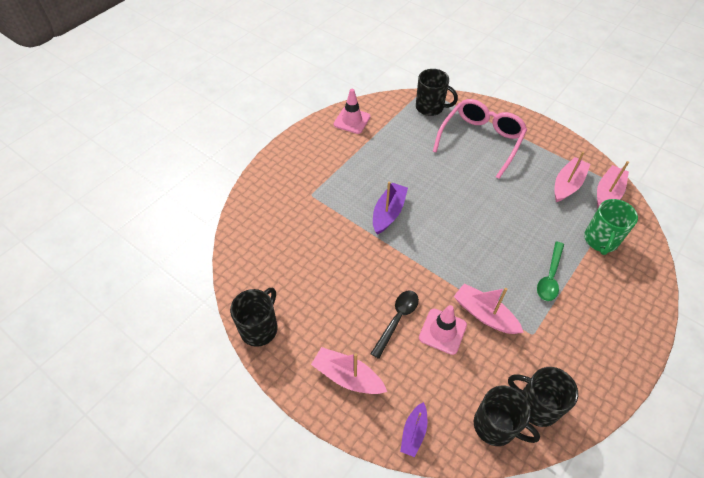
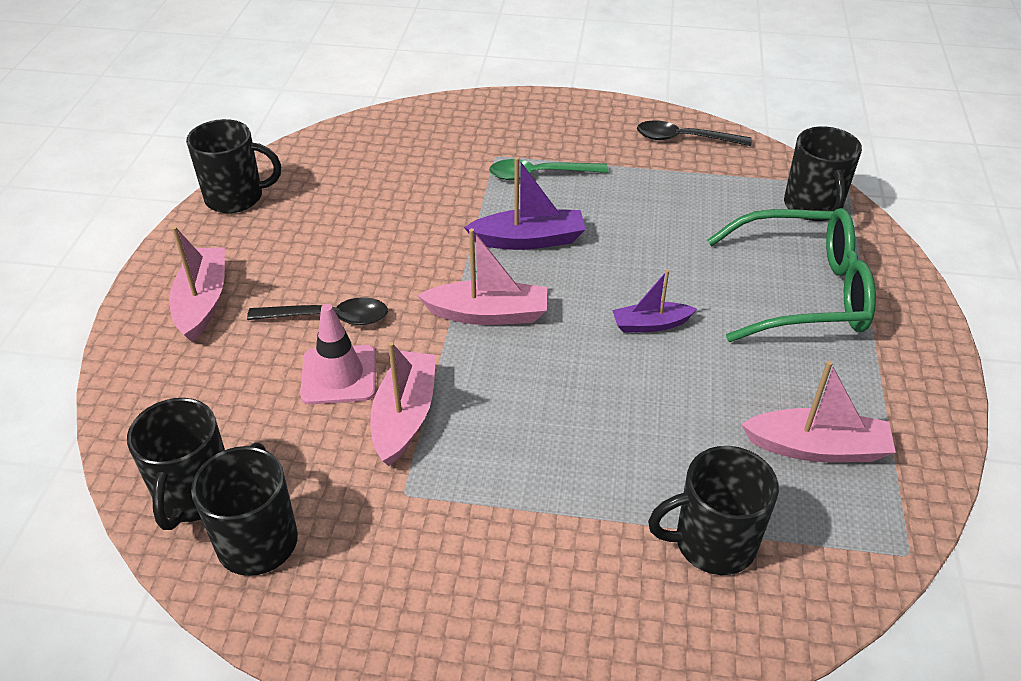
camera: 60 degrees right, 10 degrees down
(352, 120) = (684, 139): pink traffic cone -> black spoon
(413, 432) = (142, 400): purple boat -> purple boat (650, 324)
(480, 141) = (801, 292): pink glasses -> green glasses
(550, 277) = (552, 483): green spoon -> green spoon (539, 174)
(600, 240) = (713, 542): green mug -> black mug
(607, 194) = (859, 523): pink boat -> pink boat (488, 314)

